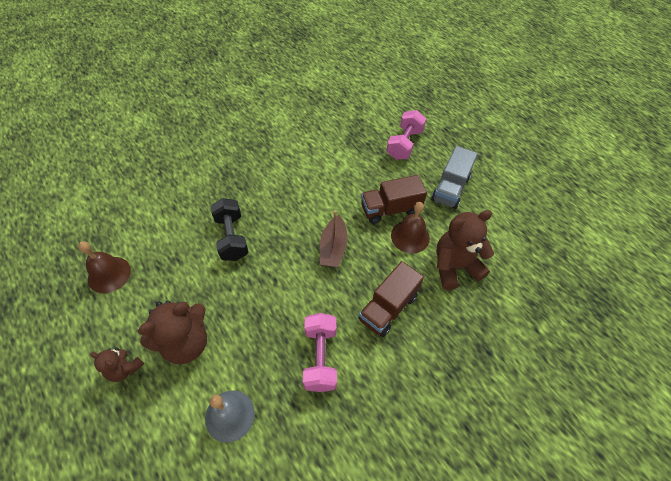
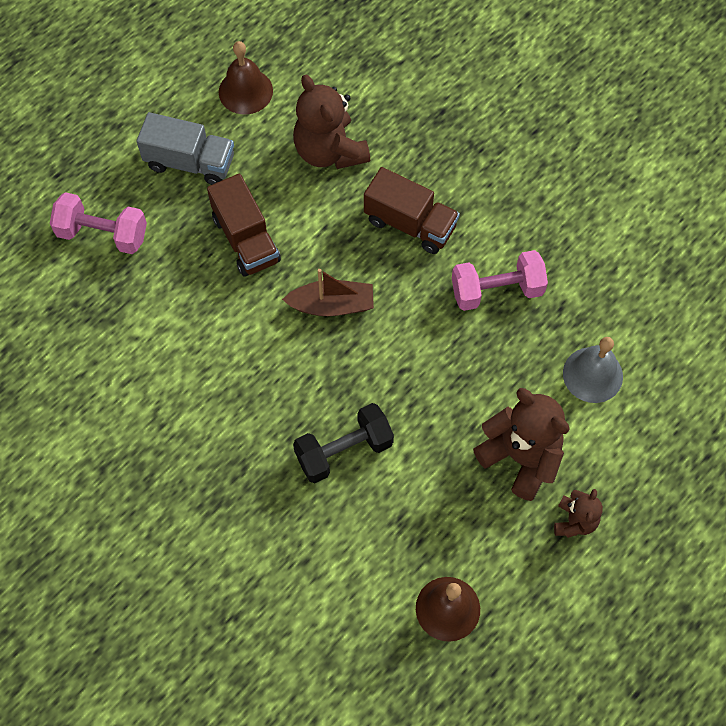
camera: 100 degrees left, 10 degrees up
(410, 236) = (291, 208): brown bell -> brown bell (245, 91)

